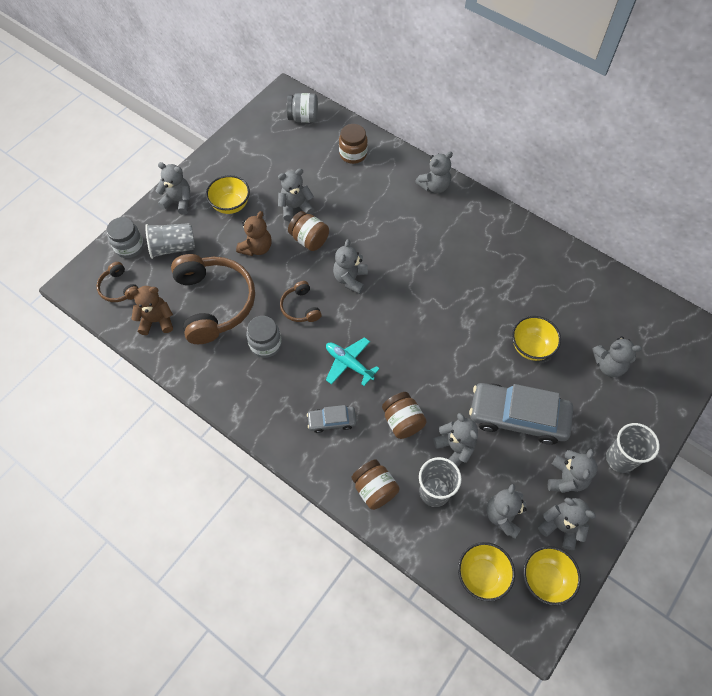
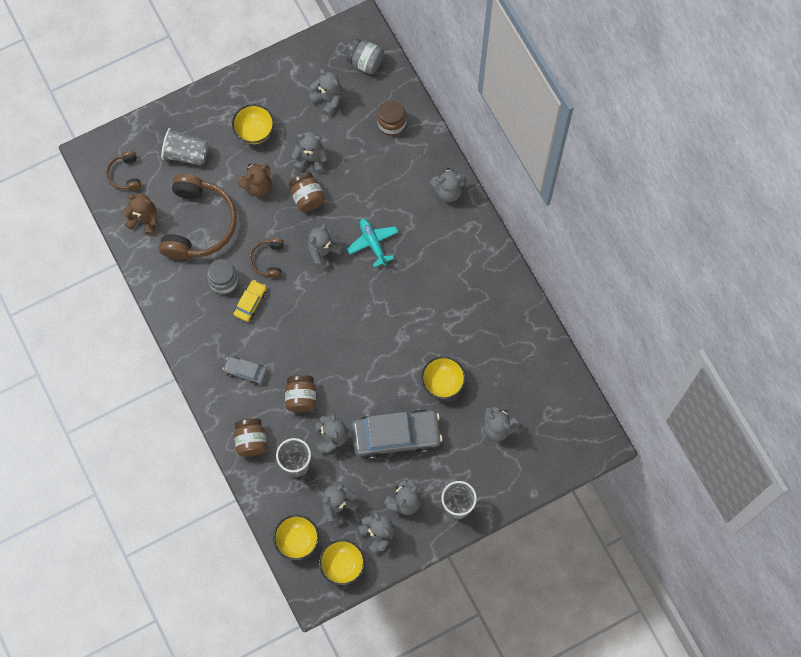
camera: 25 degrees right, 10 degrees up
(129, 247) = (149, 137): grey jar -> none
(178, 201) = (210, 107): grey teddy bear -> grey teddy bear (327, 99)
(303, 353) = (250, 302): none -> yellow car
(349, 364) = (283, 329): turquoise plane -> turquoise plane (373, 243)
(518, 417) = (396, 436): grey car -> grey car turned 135 degrees clockwise

